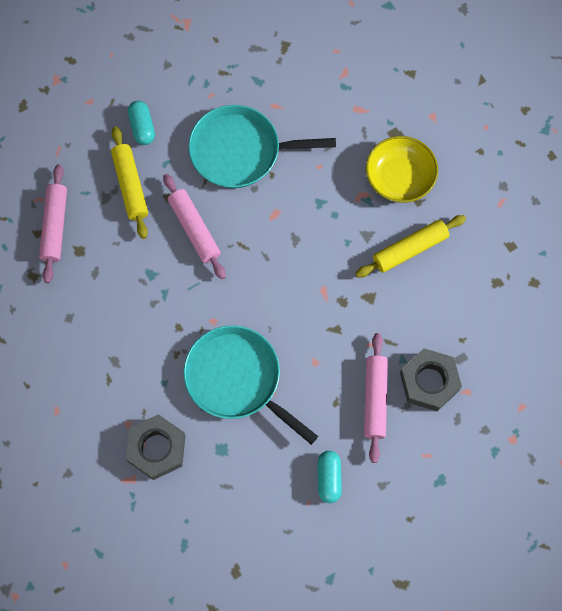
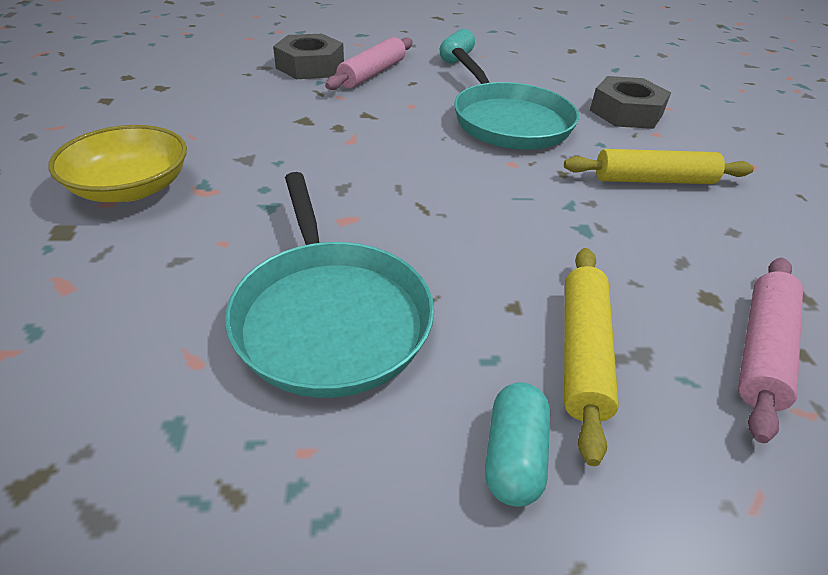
camera: 155 degrees left, 30 degrees down
(194, 229) = (487, 249): pink rolling pin -> none
(240, 151) = (330, 316): turquoise pan -> turquoise pan turned 45 degrees clockwise
(410, 249) = (212, 132): yellow rolling pin -> yellow rolling pin (653, 180)

